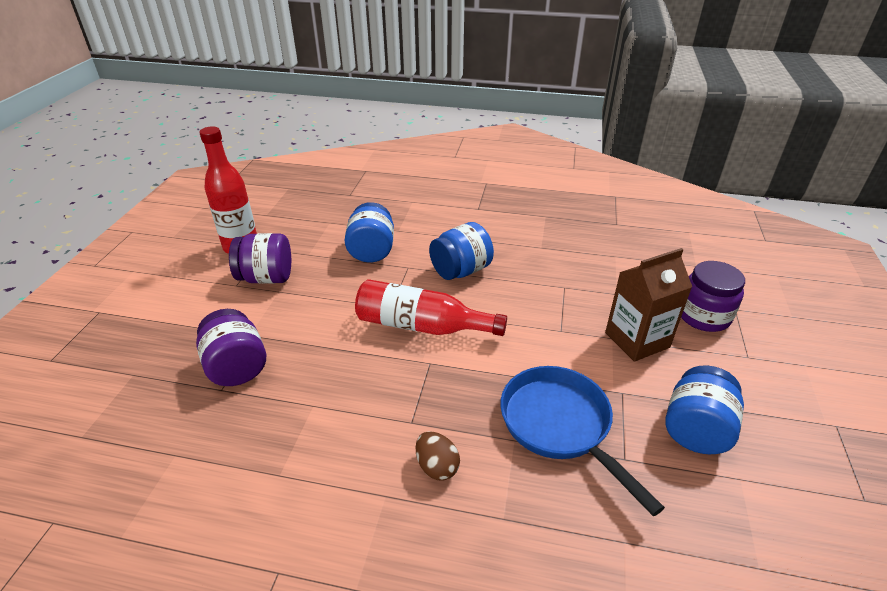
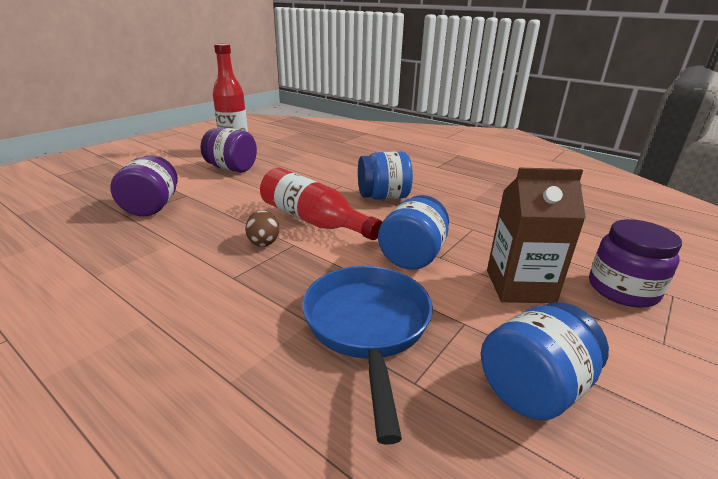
camera: 25 degrees right, 10 degrees down
(371, 251) = (323, 171): blue jar -> blue jar (412, 256)
(437, 467) = (217, 315): brown egg -> brown egg (263, 242)

